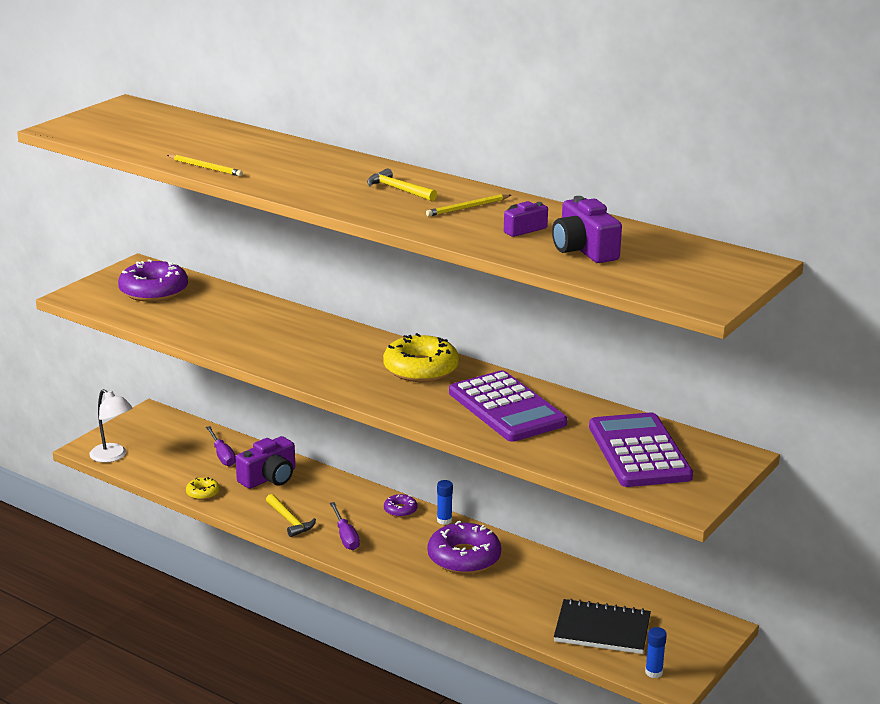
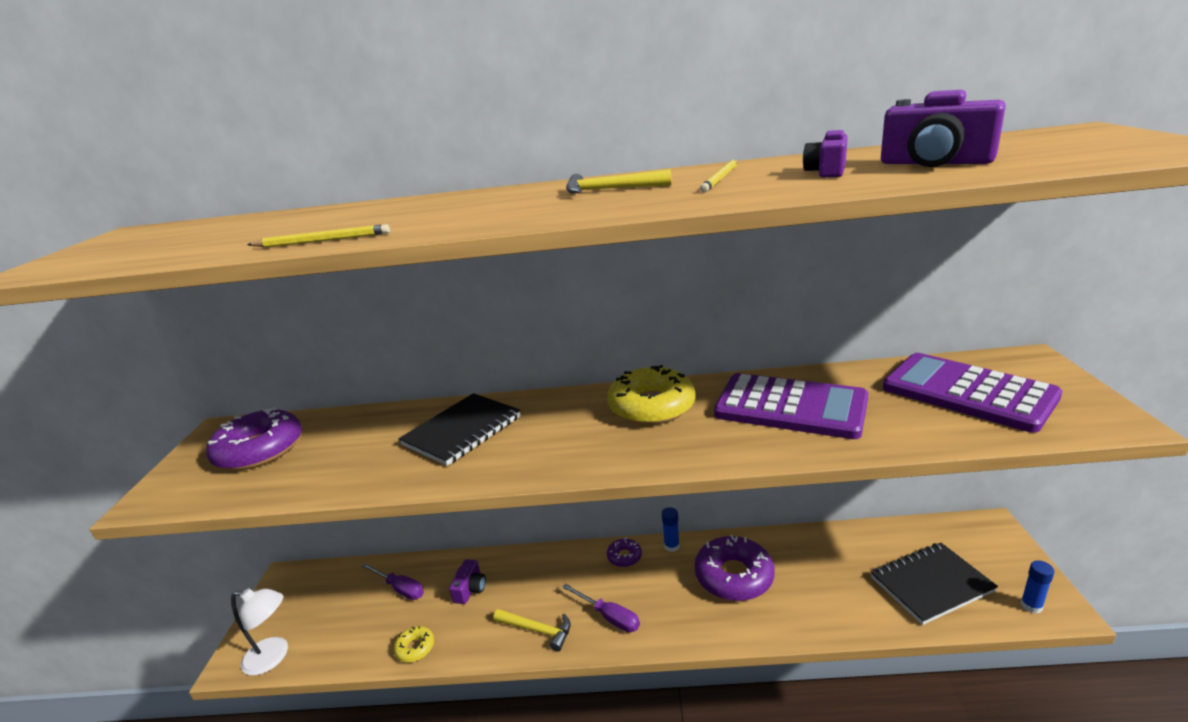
camera: 30 degrees left, 0 degrees up
(269, 478) = (470, 589): purple camera -> purple camera, size x0.60
(283, 332) = (462, 431): none -> black notebook

